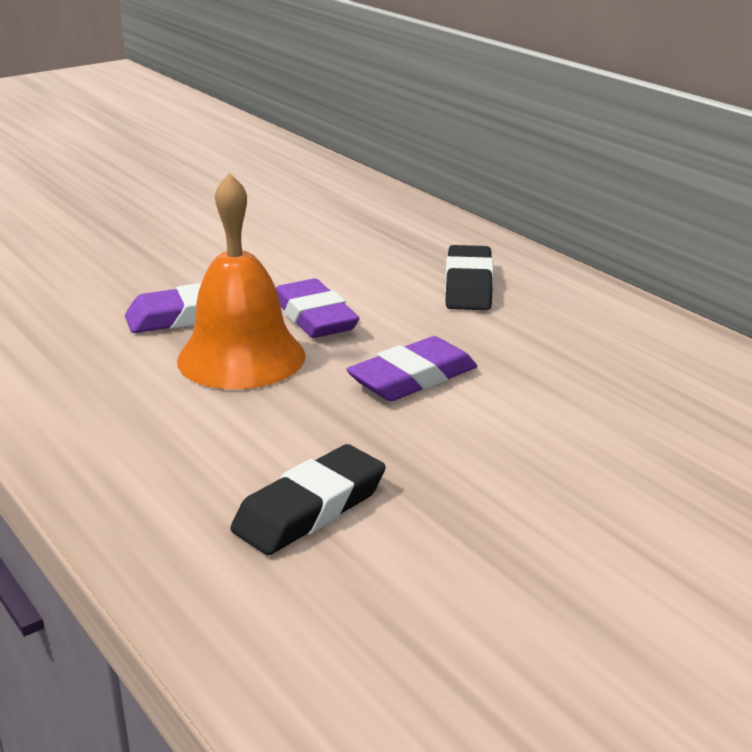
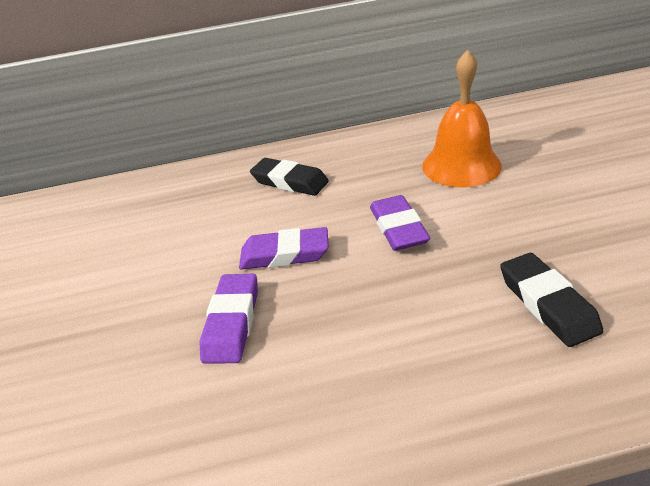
camera: 60 degrees left, 10 degrees up
(241, 357) = (323, 302): orange bell -> orange bell (461, 165)

